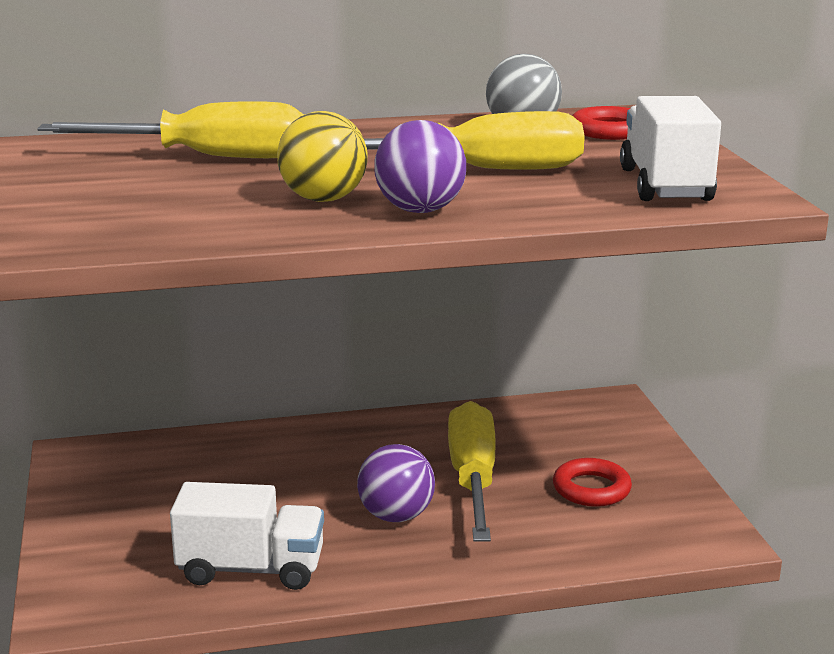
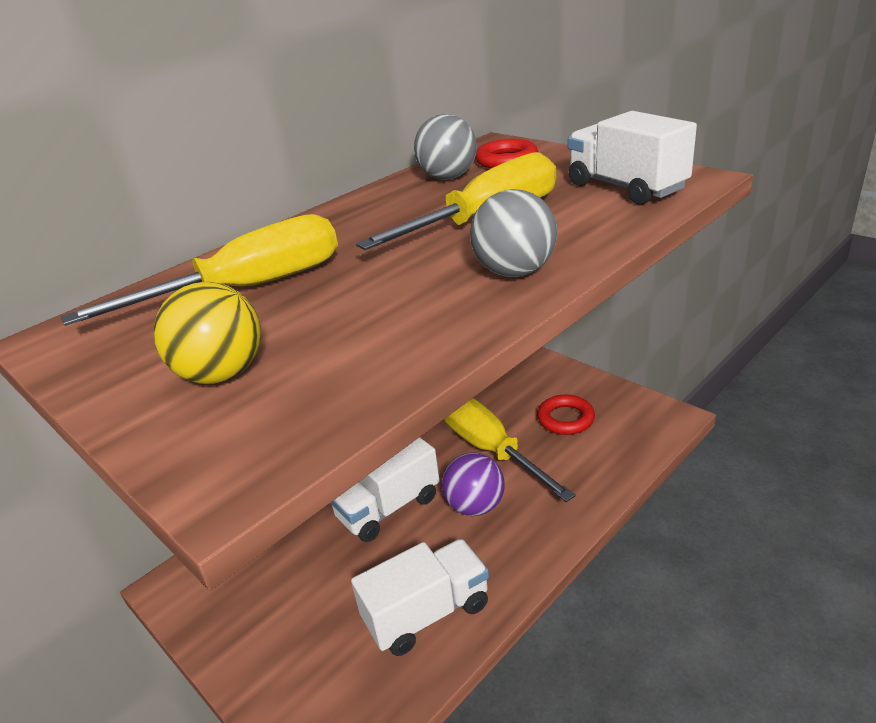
camera: 30 degrees left, 10 degrees up
(314, 481) = (388, 507): none -> white truck
(323, 199) = (422, 292): yellow ball -> yellow ball (222, 374)
(420, 210) = (515, 272): purple ball -> grey ball

